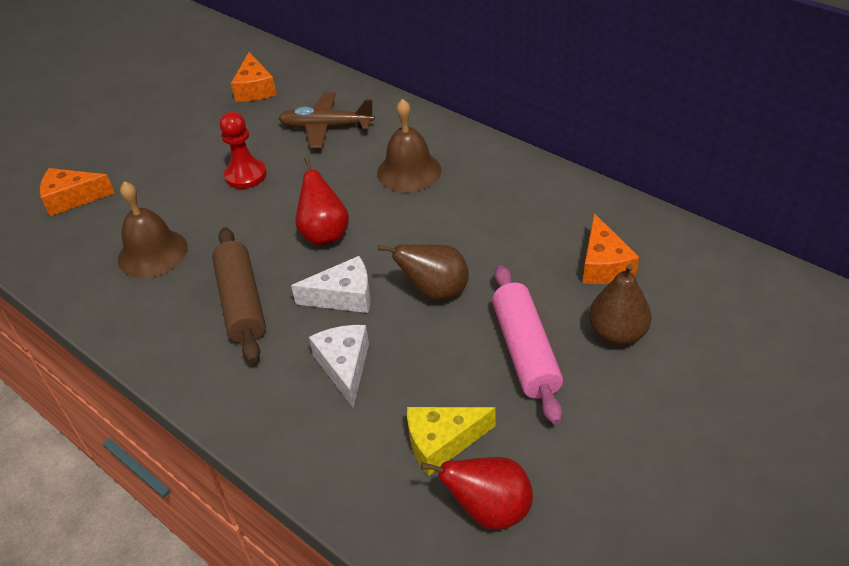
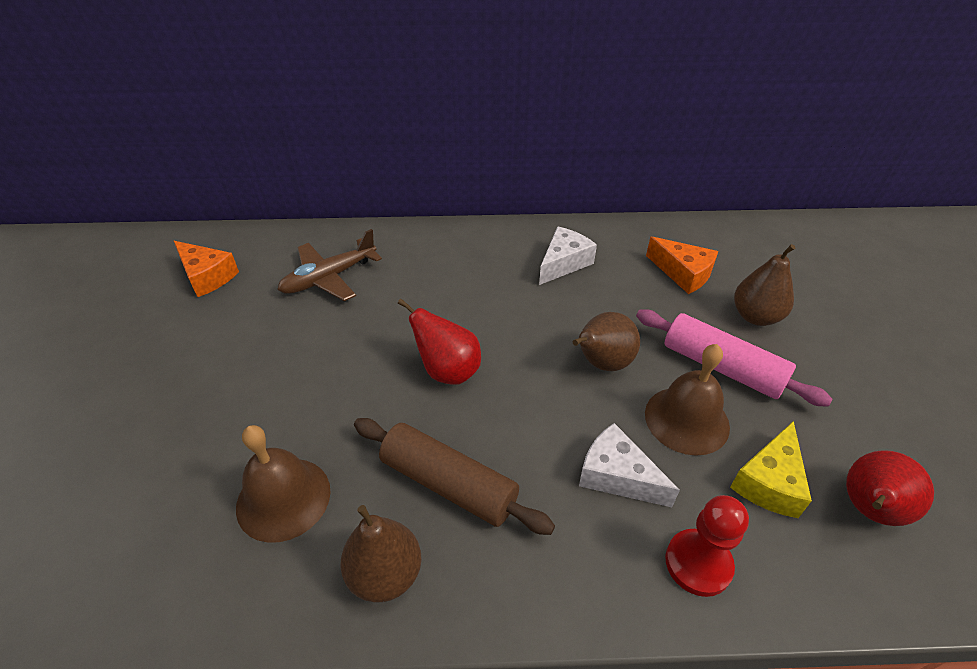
camera: 45 degrees left, 0 degrees up
(72, 198) = (93, 502): orange cheese -> none
(156, 326) = (385, 574): none -> brown pear
(246, 175) = (298, 360): red pawn -> red pawn (698, 563)
(344, 296) = (536, 414): white cheese -> white cheese (564, 263)
(409, 171) = (453, 279): brown bell -> brown bell (686, 419)

